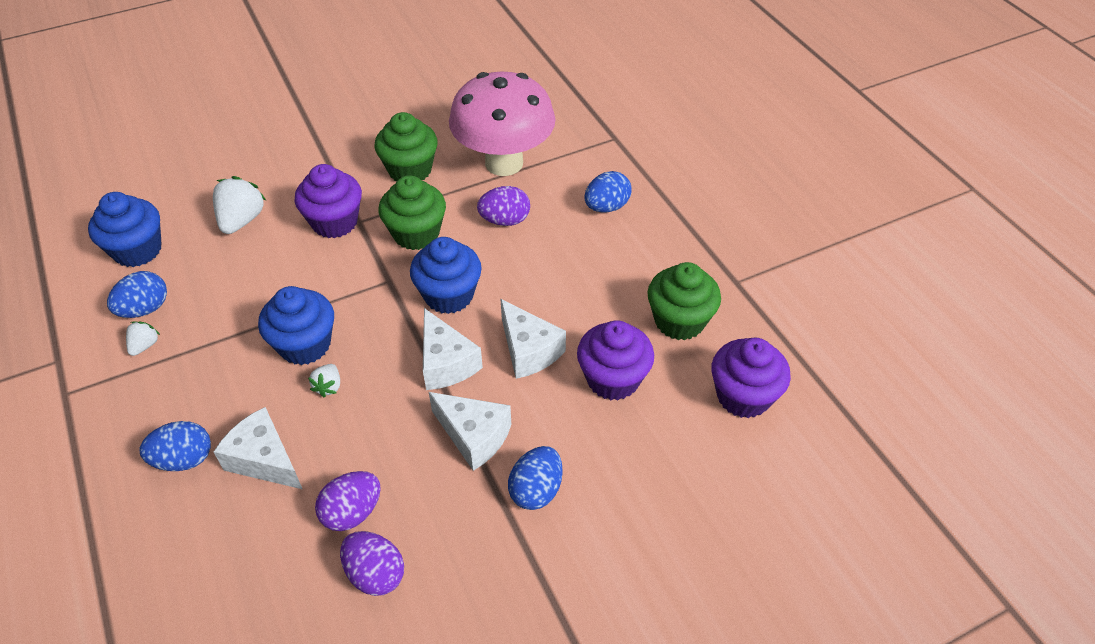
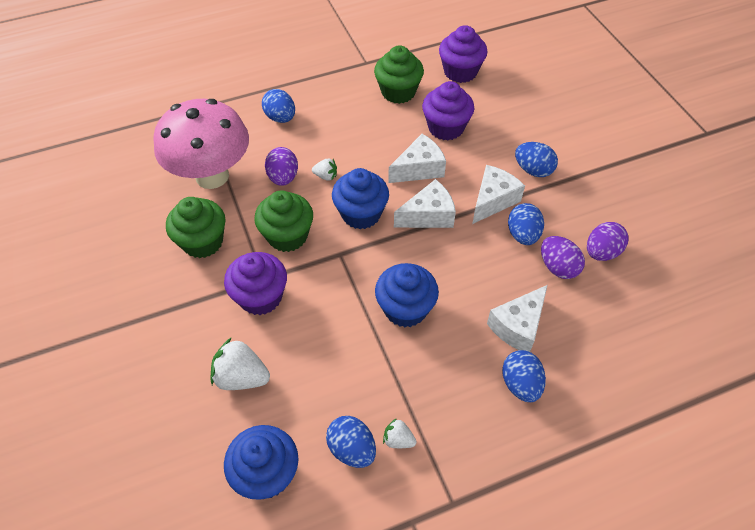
camera: 85 degrees left, 5 degrees up
(328, 386) = (449, 289): white strawberry -> white strawberry (326, 176)
(411, 471) = (523, 235): none -> blue egg

